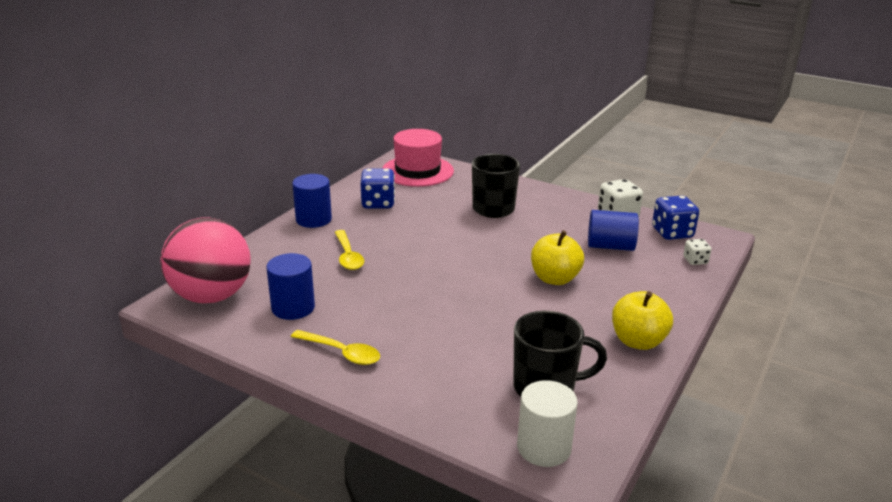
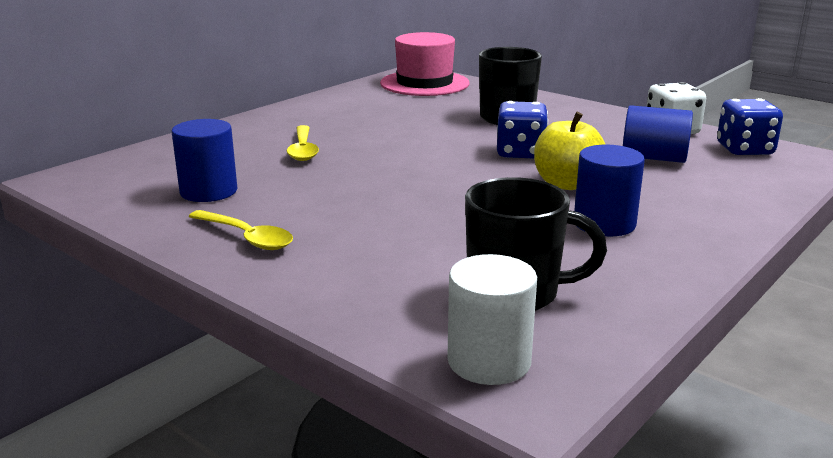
camera: 10 degrees right, 5 degrees down
(212, 296) = (116, 175): pink ball -> none
(313, 219) = (278, 117): blue cylinder -> blue cylinder (604, 224)
(378, 203) = (363, 107): blue dice -> blue dice (520, 153)
(638, 341) = (669, 253): yellow apple -> none
(695, 261) = (773, 177): white dice -> none

